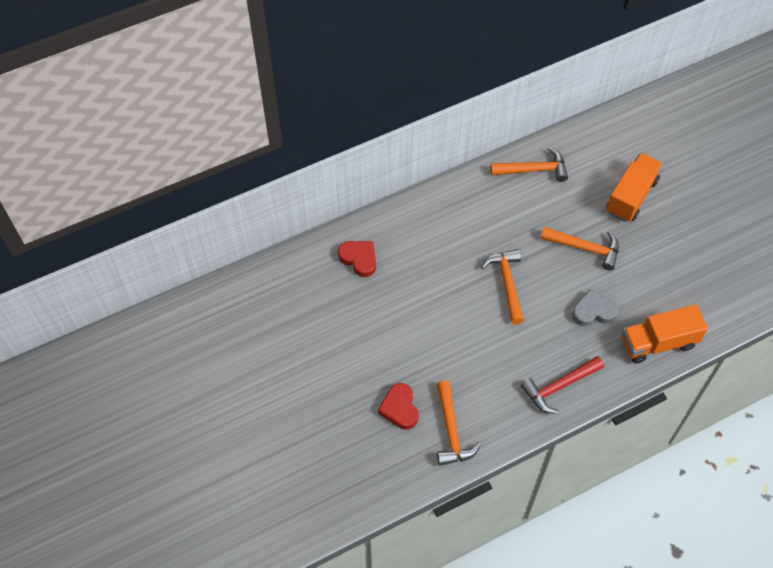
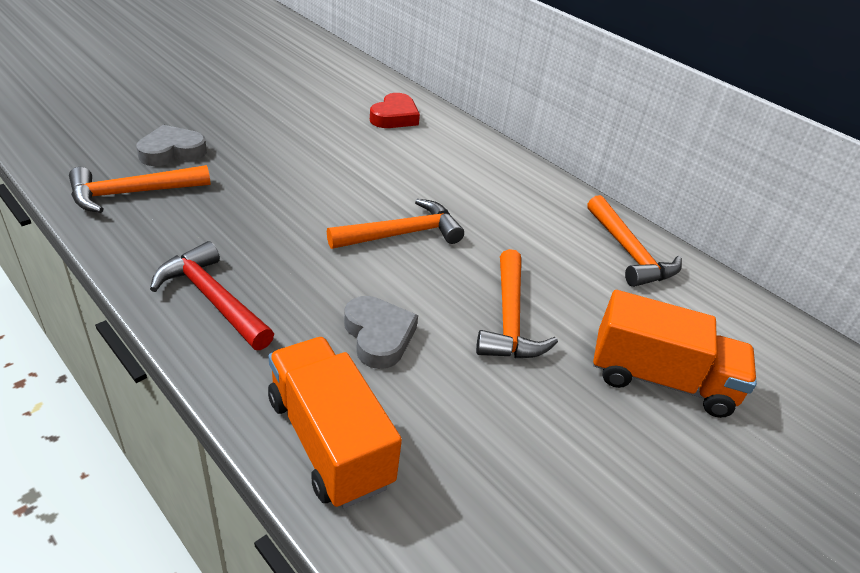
camera: 70 degrees right, 20 degrees down
(399, 408) = (172, 152): red heart -> grey heart

